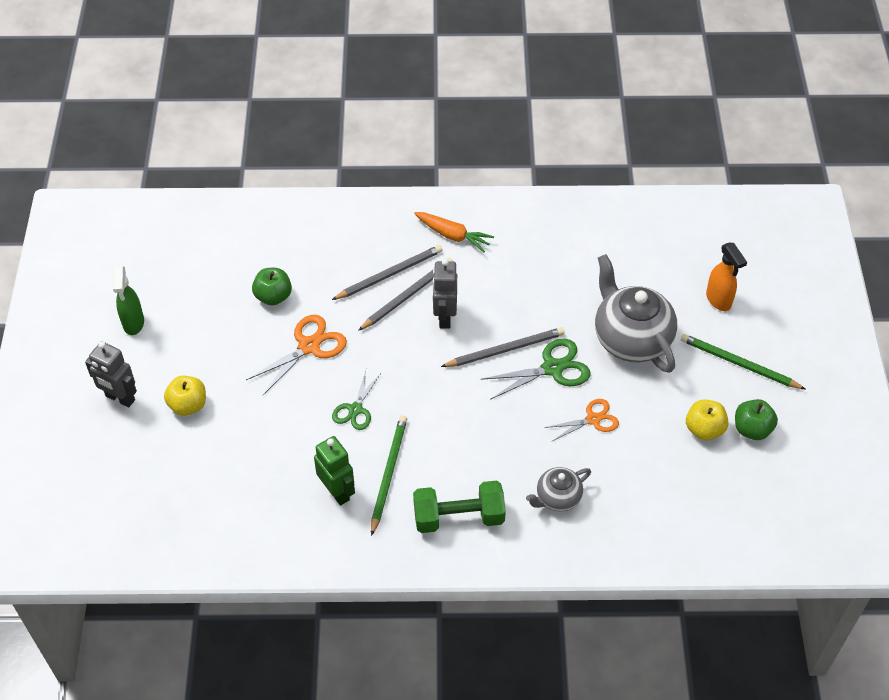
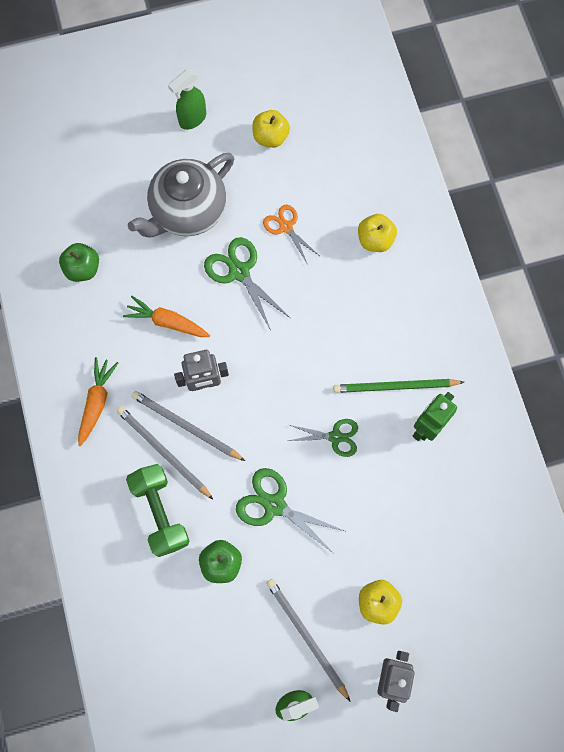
camera: 105 degrees left, 20 degrees up
(309, 346) = (274, 505): orange scissors -> green scissors
(458, 517) = (419, 315): green dumbbell -> green dumbbell (160, 512)
(505, 350) = (229, 318): grey pencil -> grey pencil (306, 637)
(515, 300) = (167, 322): none -> orange carrot
(557, 498) = (375, 240): grey teapot -> yellow apple
(718, 300) = (123, 145): orange spray bottle -> none
(739, 364) = (192, 119): green pencil -> green spray bottle
(752, 429) = (259, 101): green apple -> green apple (83, 269)

